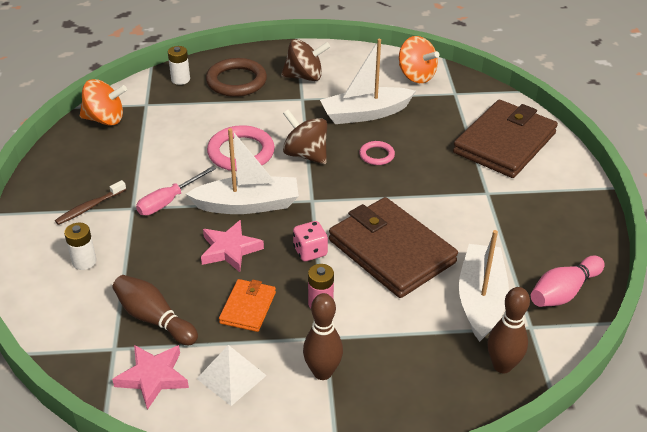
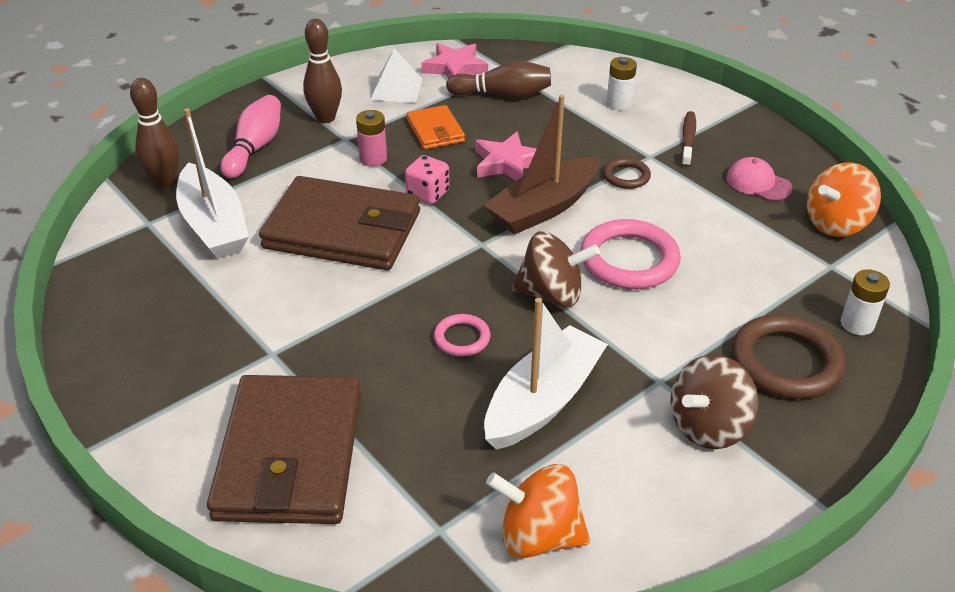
camera: 145 degrees right, 0 degrees up
(102, 159) = (758, 183): none -> pink cap
(168, 201) = (626, 176): pink screwdriver -> brown ring
(247, 205) = (544, 208): white boat -> brown boat
(563, 292) = (121, 270): pink bowling pin -> pink bowling pin (255, 148)

